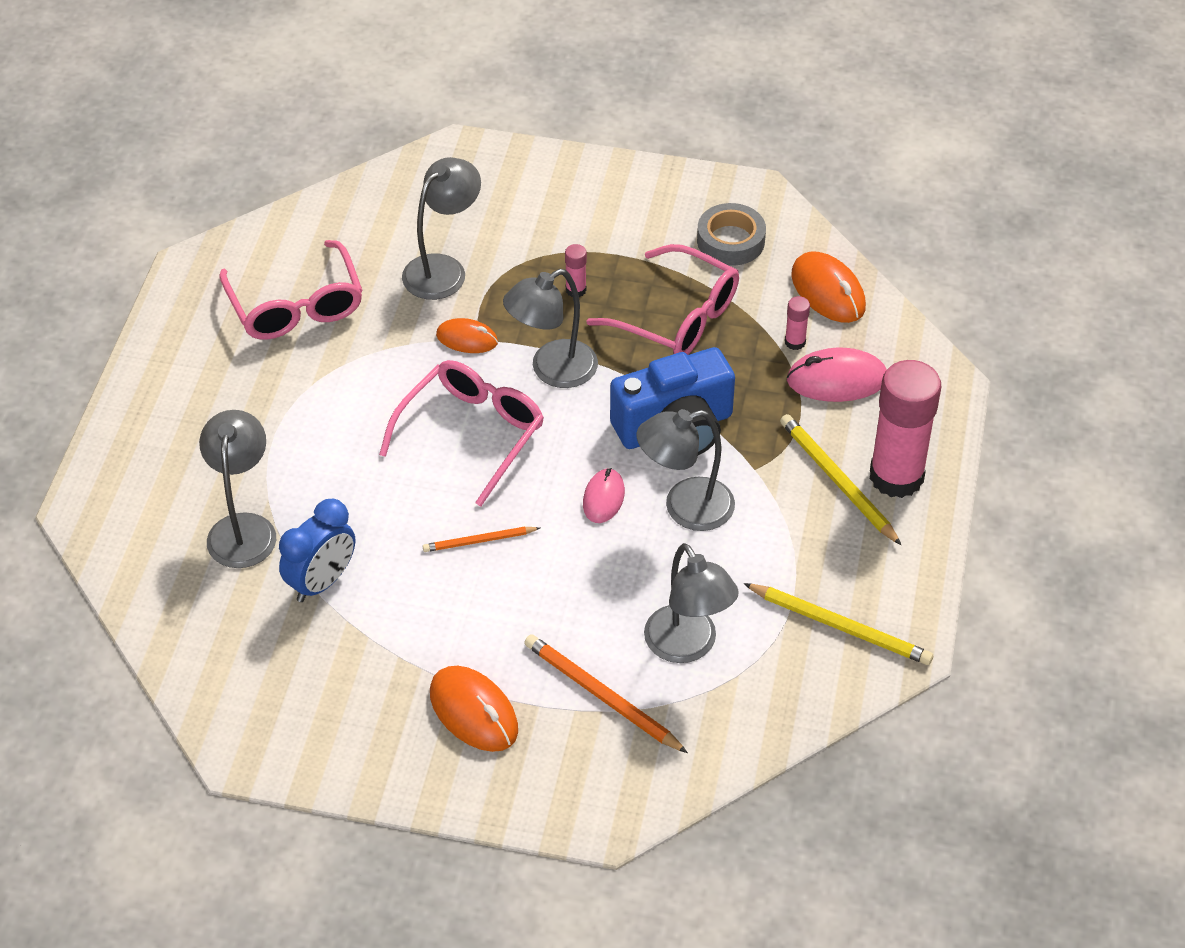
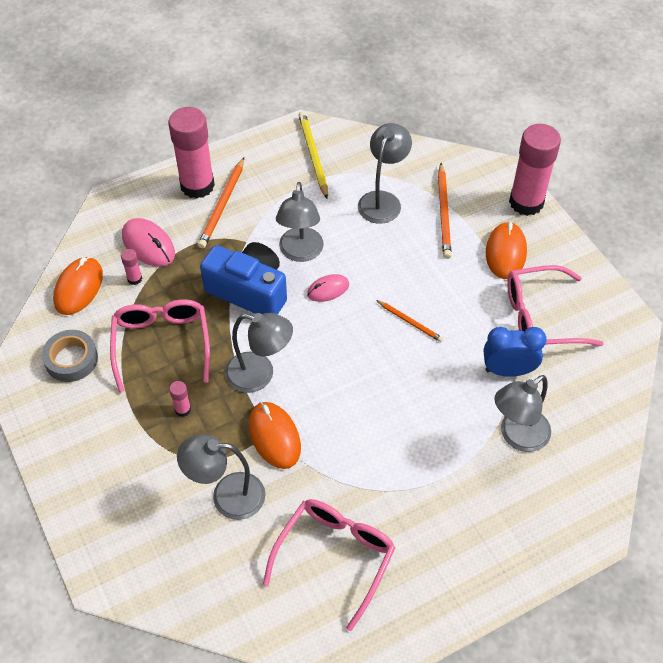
camera: 130 degrees left, 5 degrees up
(467, 339) = (274, 436): orange mouse -> orange mouse, size x1.57
(471, 434) = (344, 379): pink glasses -> pink glasses (540, 317)
(527, 803) = (526, 202): none -> pink glue stick
(685, 508) = (300, 252): grey lamp -> grey lamp turned 60 degrees clockwise
(837, 481) = (222, 205): yellow pencil -> orange pencil

